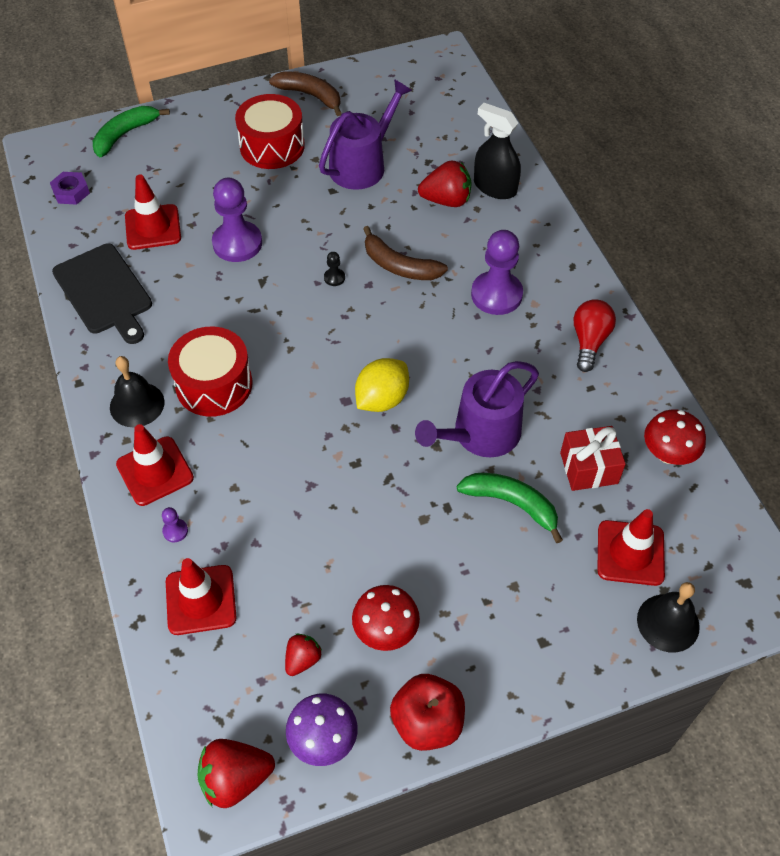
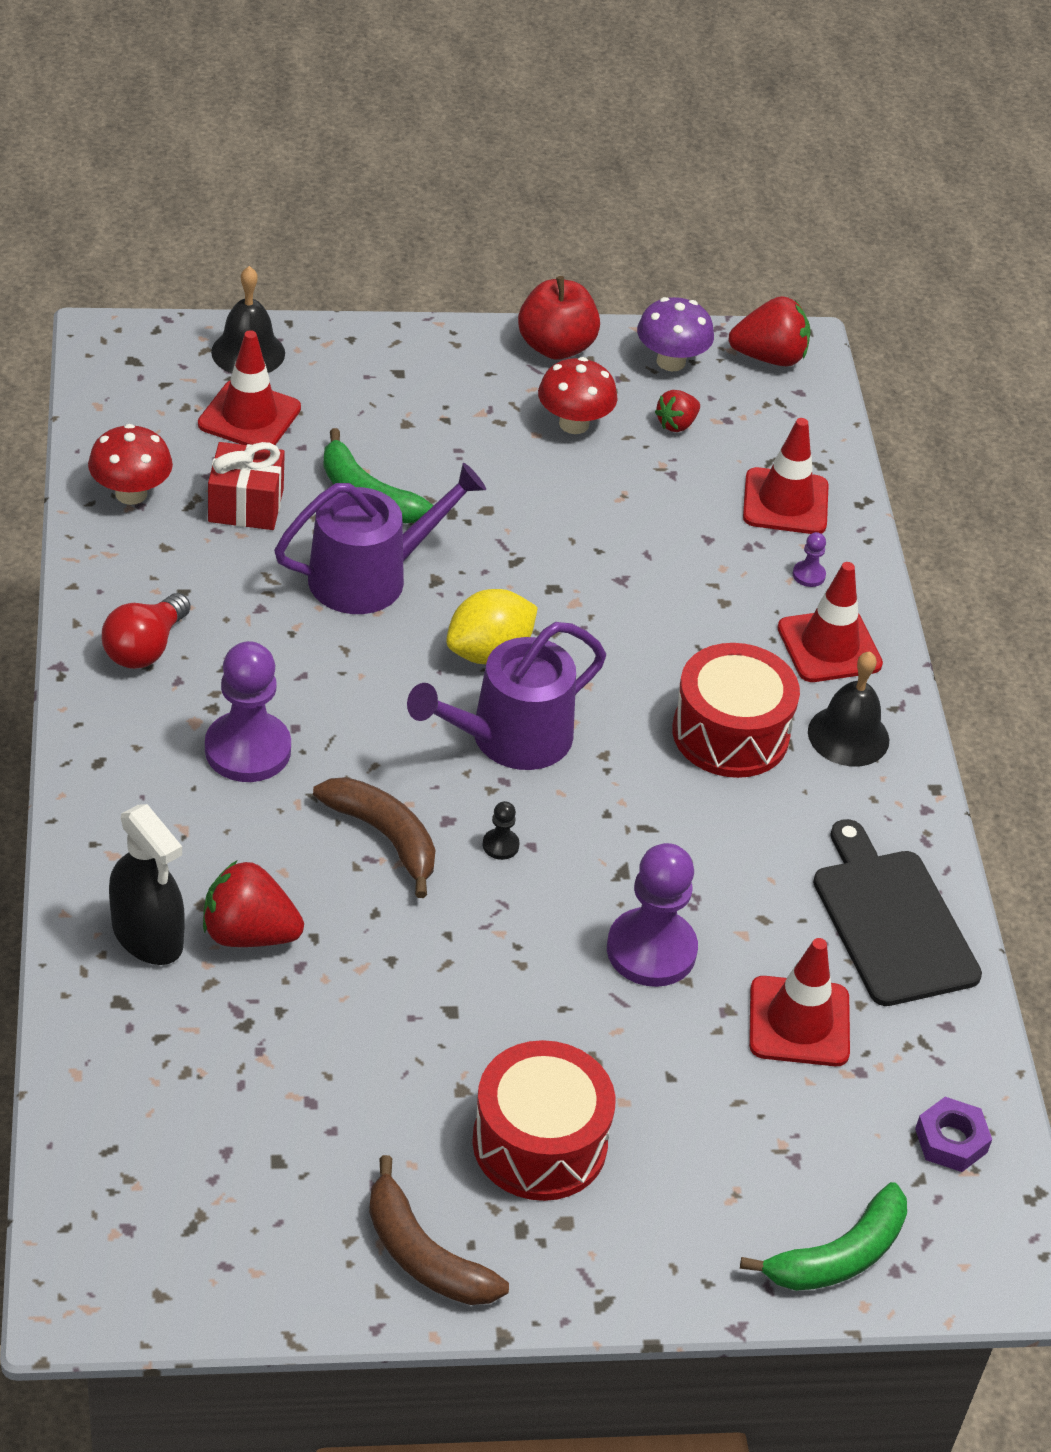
camera: 170 degrees left, 10 degrees down
(362, 165) = (375, 1050): purple watering can -> purple watering can (510, 738)

